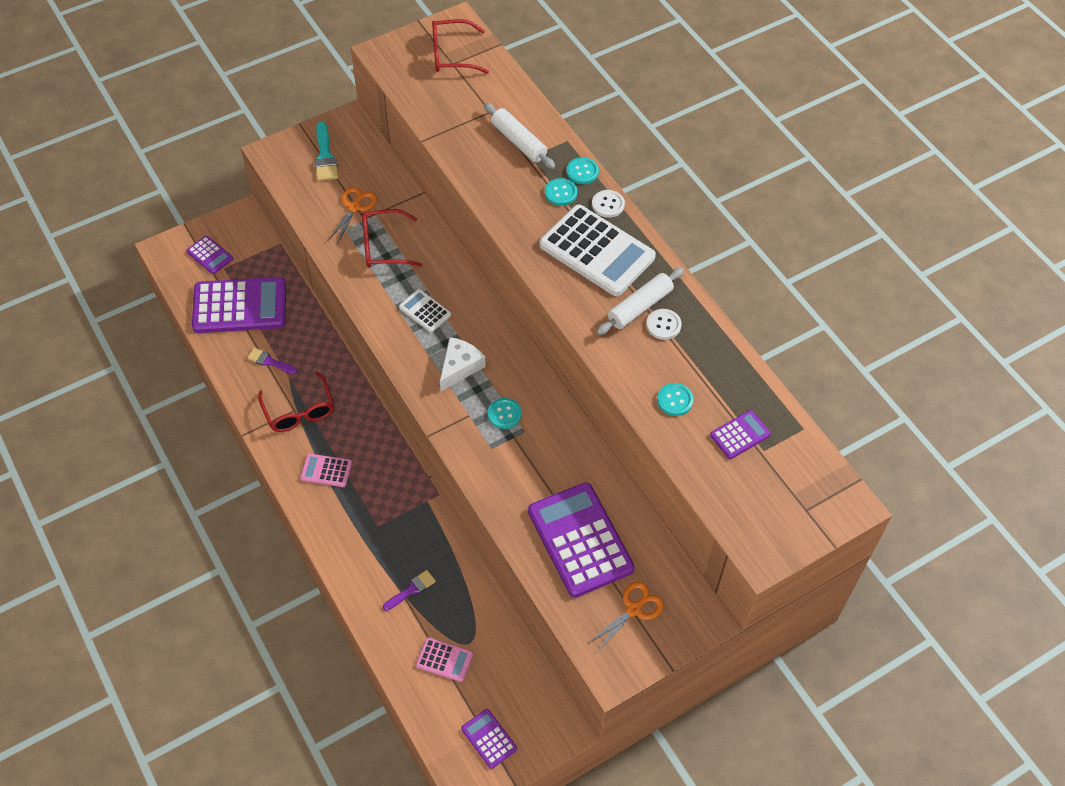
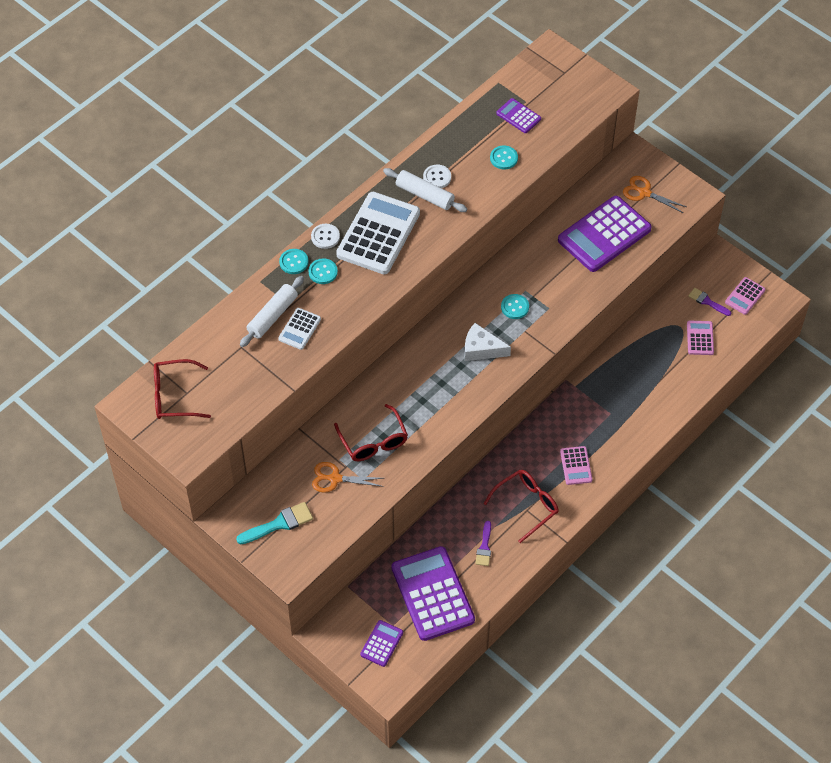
camera: 105 degrees left, 0 degrees up
(411, 590) = (654, 375): purple brush -> purple brush (707, 302)
(425, 311) = (434, 389): white calculator -> white calculator (299, 329)
(452, 55) = (175, 396): red glasses -> red glasses turned 105 degrees clockwise
(489, 739) = (745, 296): purple calculator -> pink calculator

